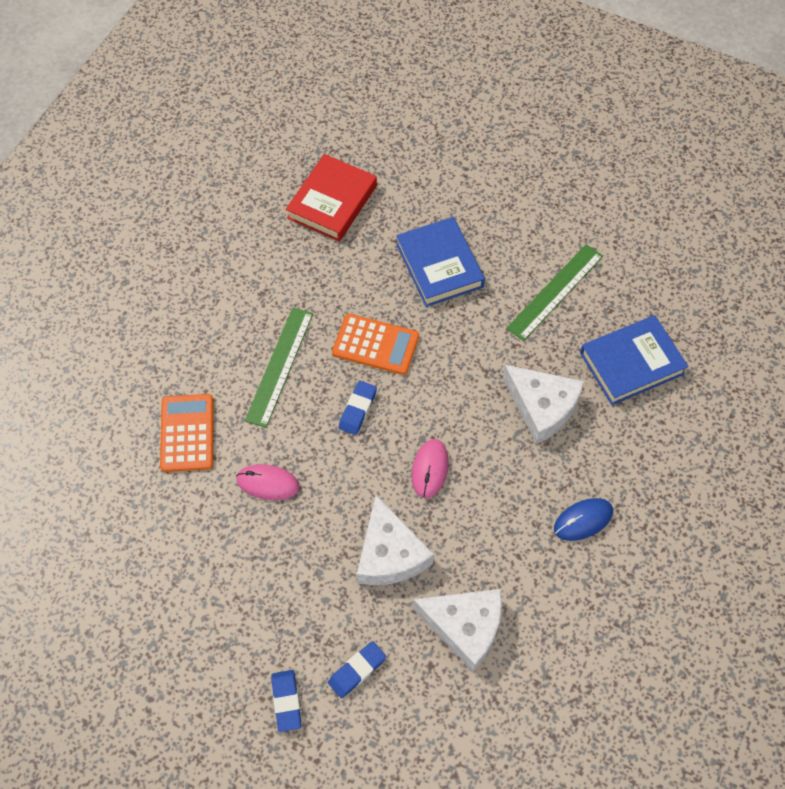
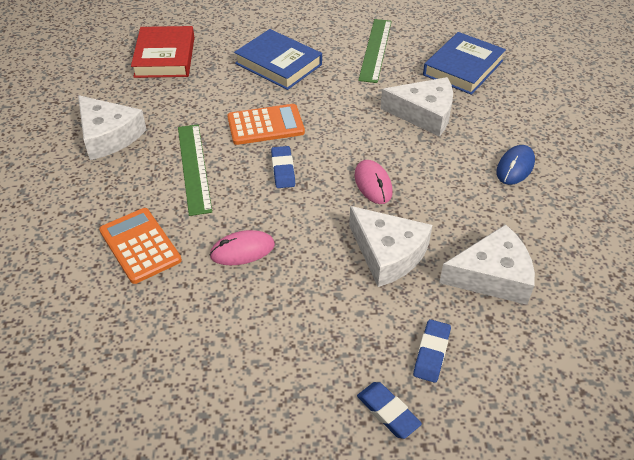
camera: 30 degrees left, 15 degrees down
(225, 287) = (109, 136): none -> white cheese

